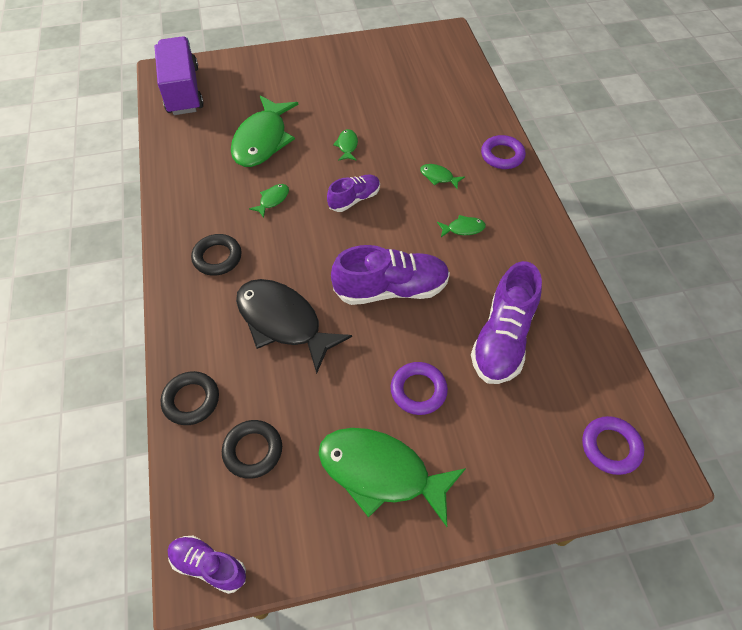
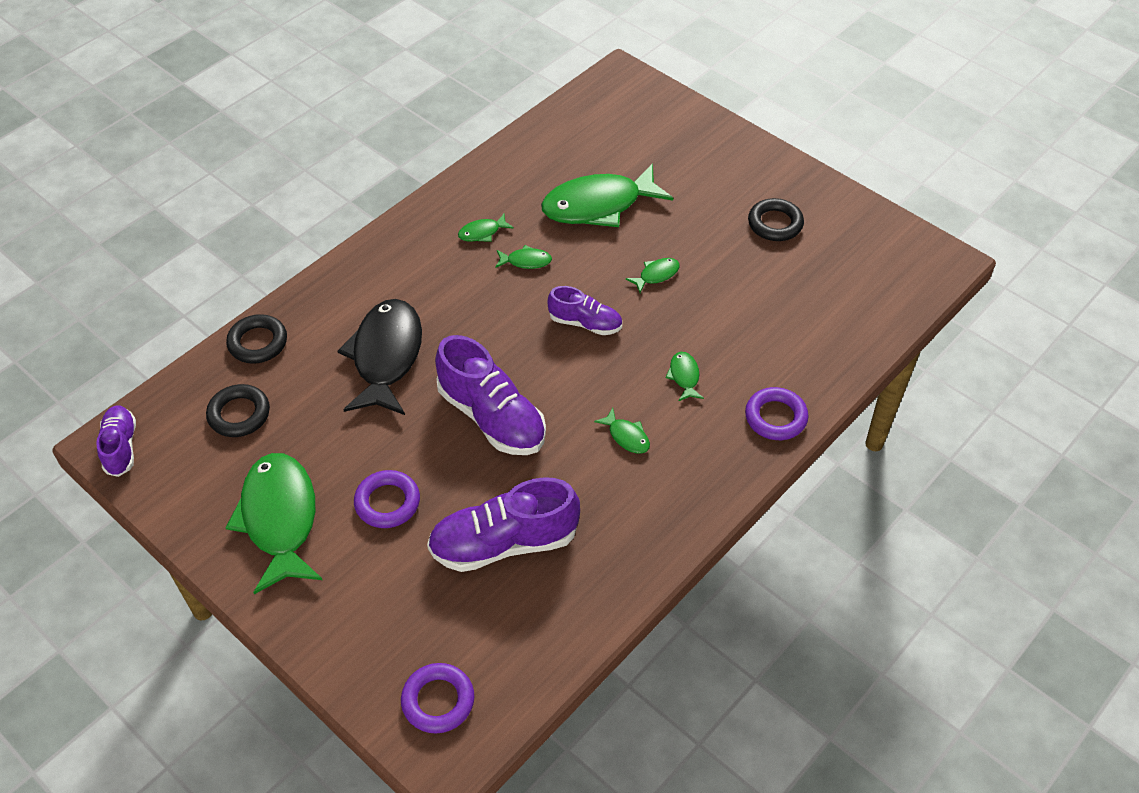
camera: 55 degrees right, 5 degrees down
(183, 91) = (608, 106): purple truck -> none
(217, 257) = (421, 265): black ring -> black ring (775, 224)
(223, 209) = (482, 232): none -> green fish

